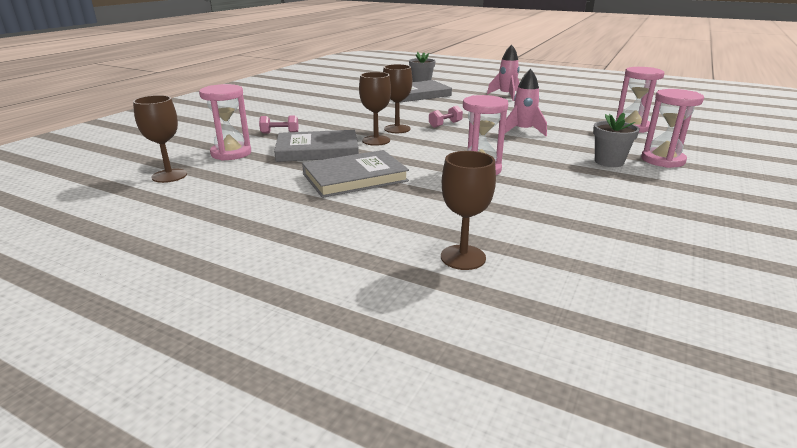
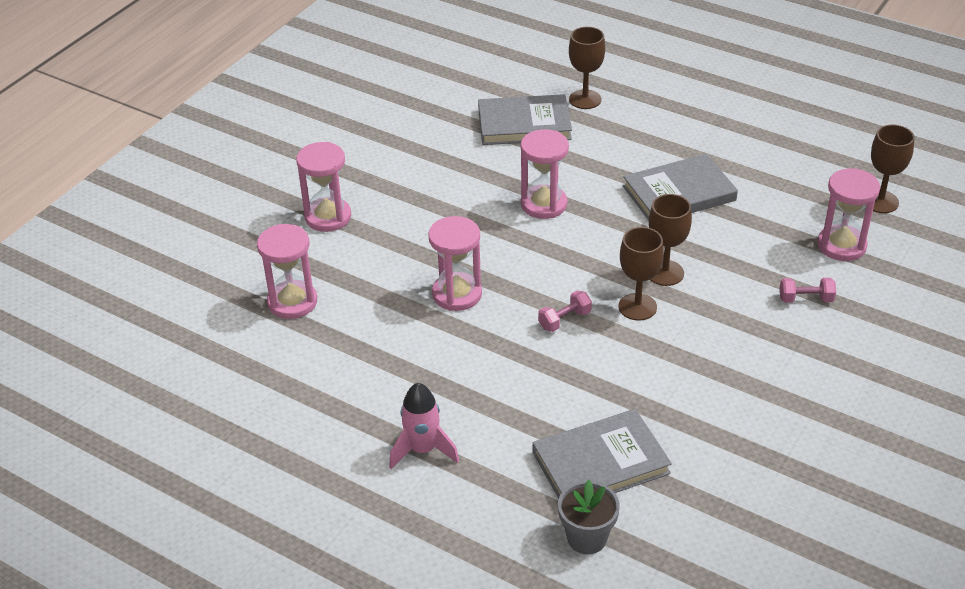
camera: 175 degrees left, 15 degrees up
(317, 150) = (736, 250): grey book -> grey book (524, 124)
(523, 131) = (457, 294): pink rocket -> pink hourglass
(609, 162) = (392, 215): grey flower pot -> none

